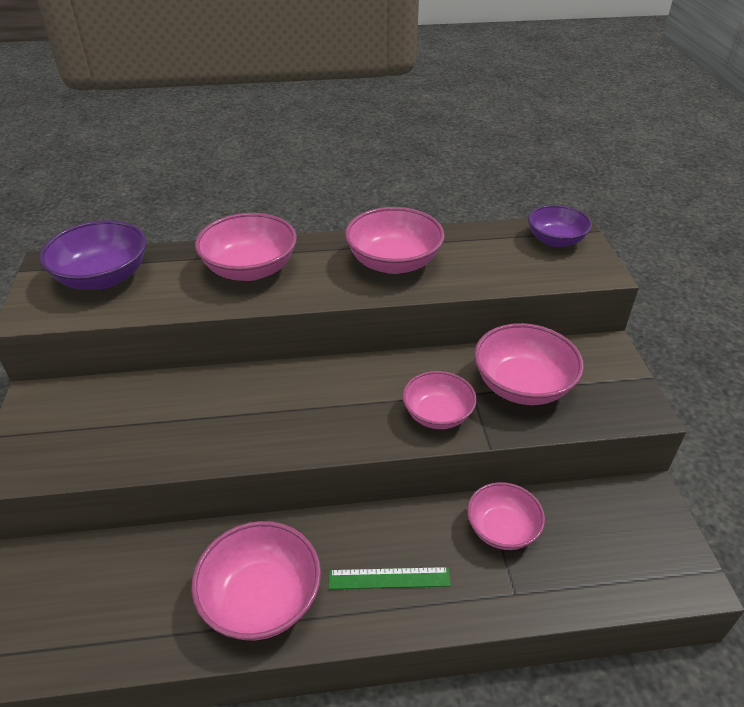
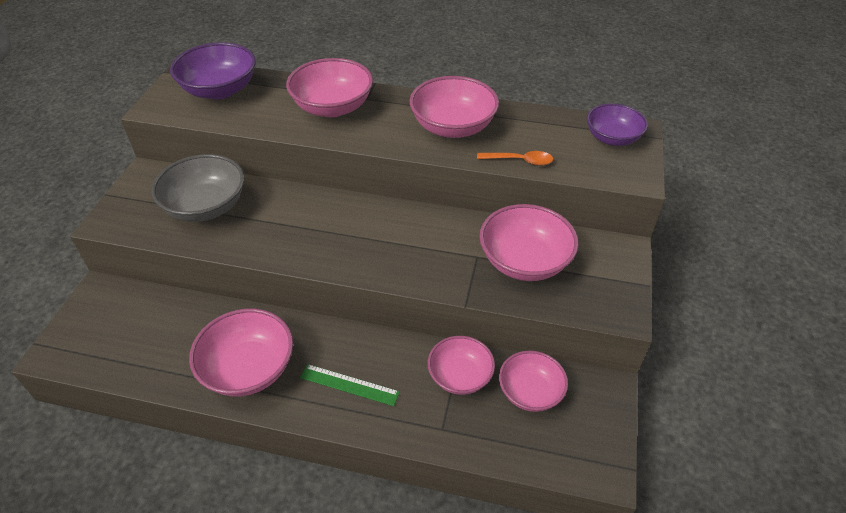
camera: 20 degrees right, 5 degrees up
(134, 418) = (206, 206): none -> grey bowl
(437, 414) = (437, 266): pink bowl -> pink bowl (530, 392)
(482, 281) = (519, 161): none -> orange spoon

